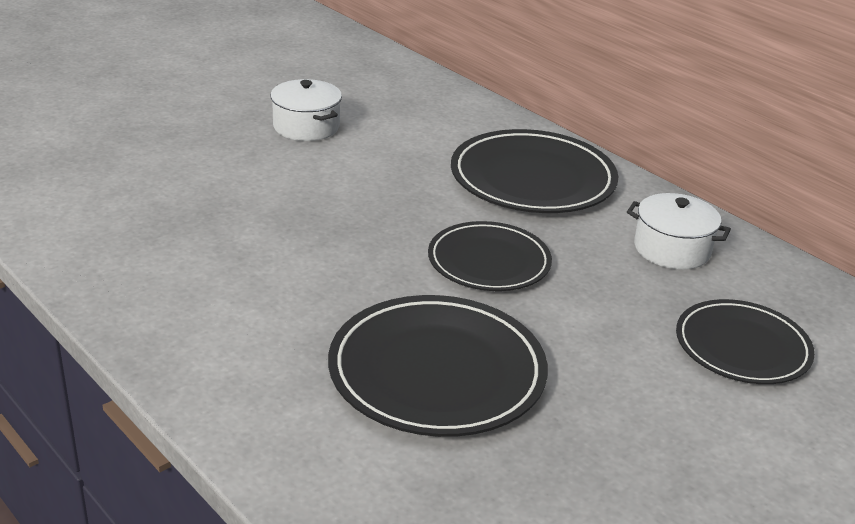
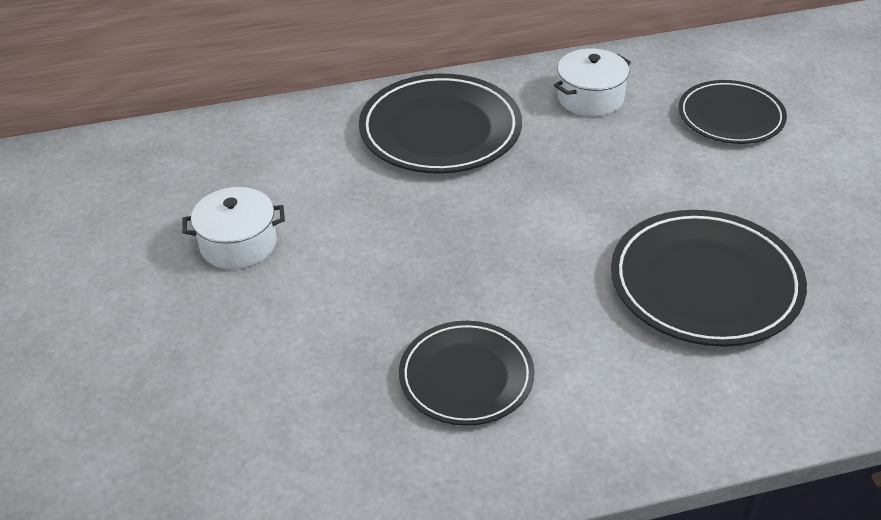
camera: 60 degrees left, 10 degrees up
(489, 262) = (560, 201): black plate -> black plate (466, 377)

